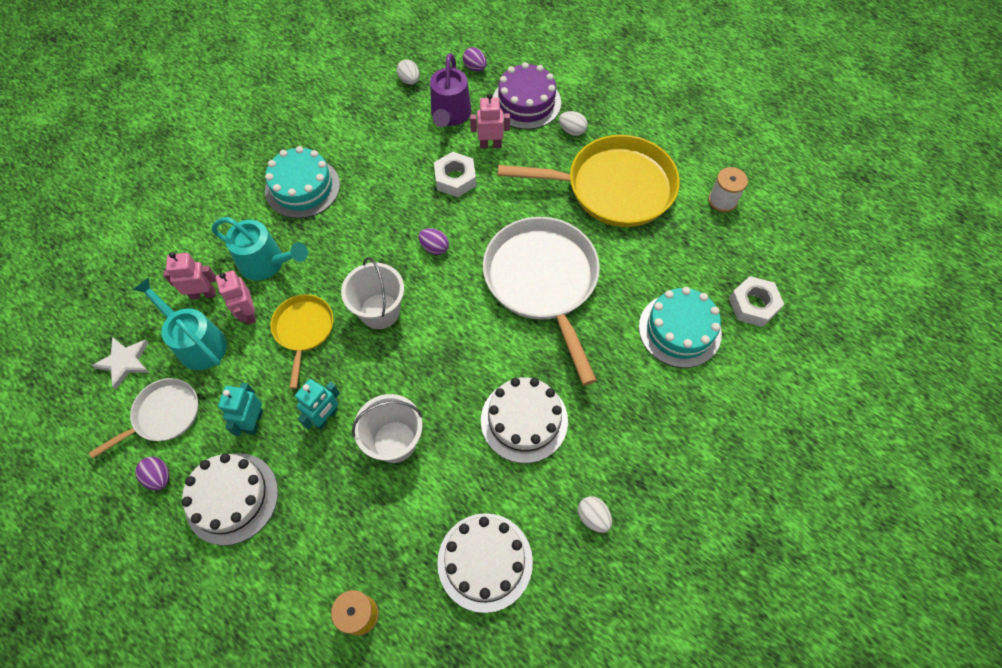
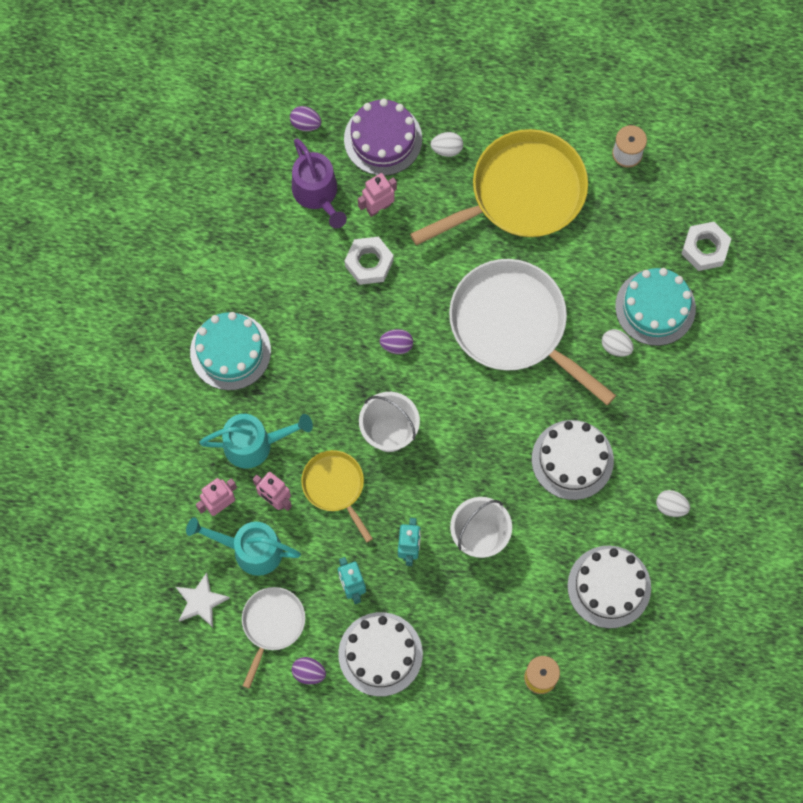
camera: 30 degrees left, 10 degrees up
(409, 80) = (249, 174): white egg -> white egg (616, 347)

